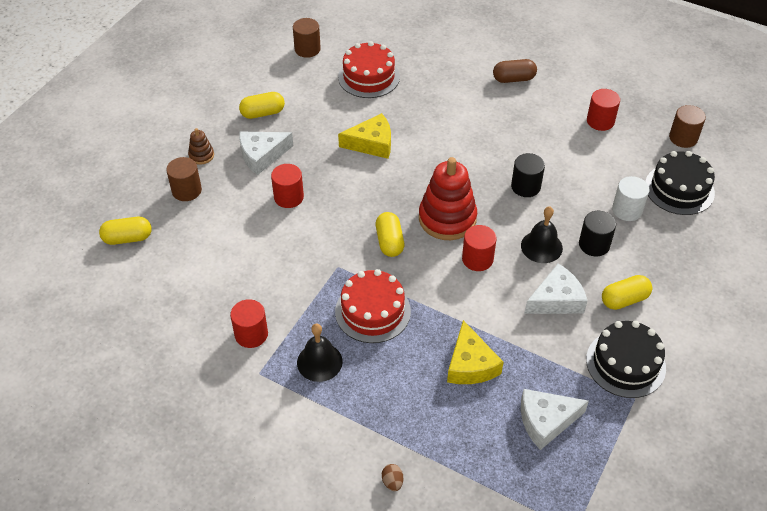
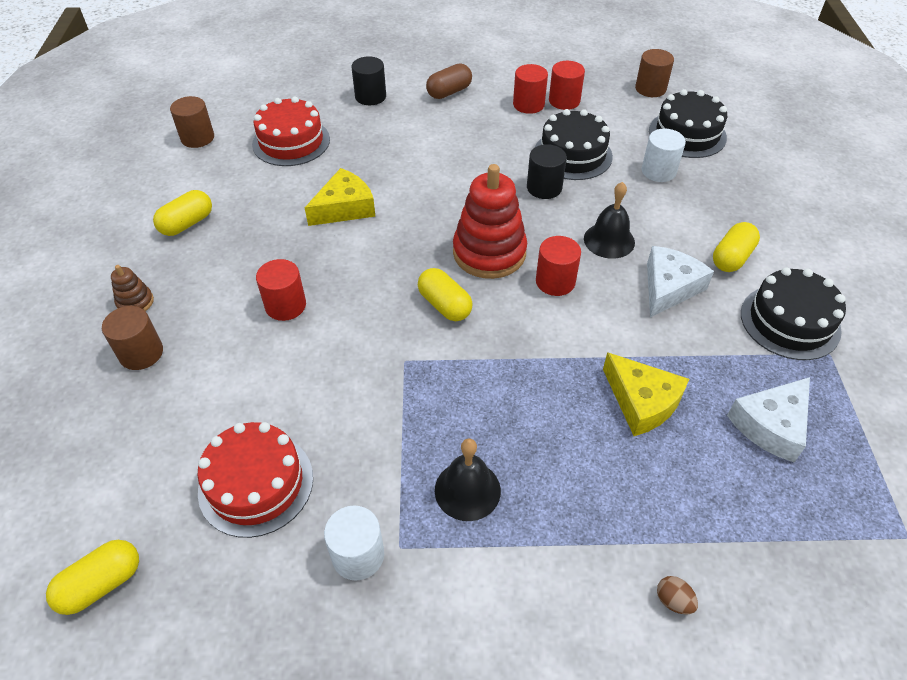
camera: 30 degrees left, 0 degrees up
(127, 238) = (90, 452): yellow capsule -> yellow capsule (101, 584)
(233, 365) = (358, 555): none -> white cylinder
(251, 334) = (353, 499): red cylinder -> red cylinder (528, 104)
(262, 155) = (218, 271): white cheese -> none
(372, 311) = (485, 394): red cake -> red cake (256, 484)
(569, 169) = (572, 154): none -> black cake
(594, 244) = (657, 216): black cylinder -> black cylinder (370, 96)

